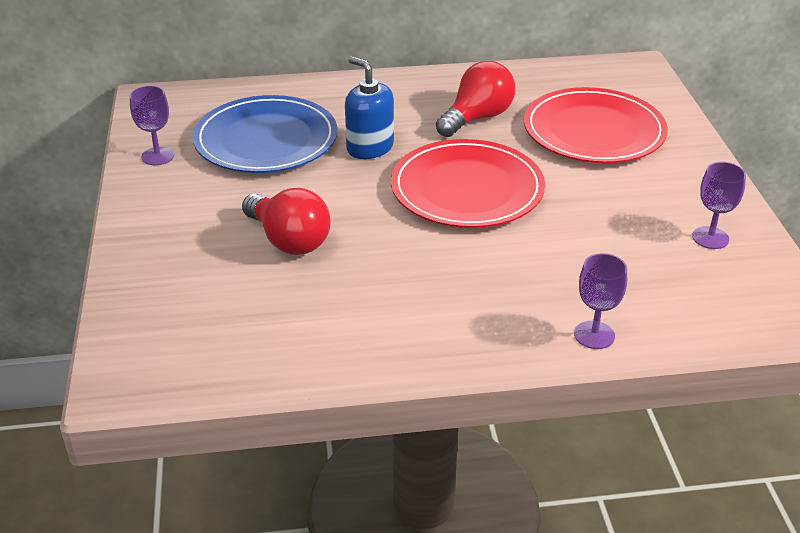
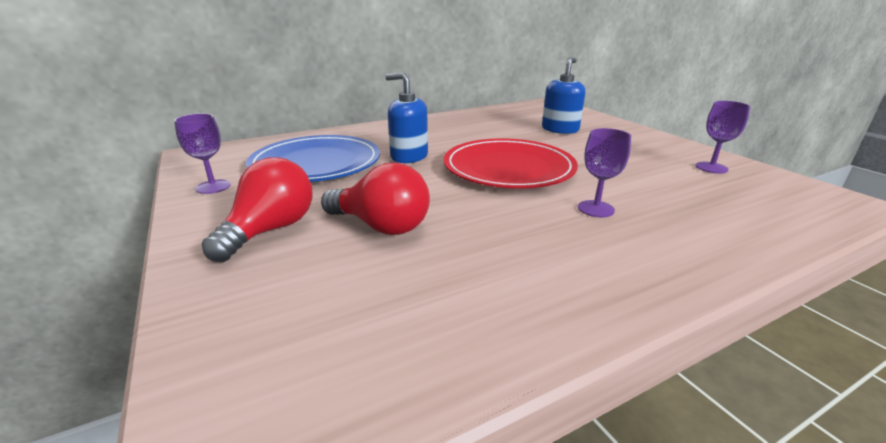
camera: 20 degrees left, 10 degrees down
(477, 118) = (475, 133): red light bulb -> red light bulb (270, 230)
(594, 131) = (560, 129): red plate -> blue soap dispenser
(594, 335) = (732, 244): purple goblet -> purple goblet (596, 209)

